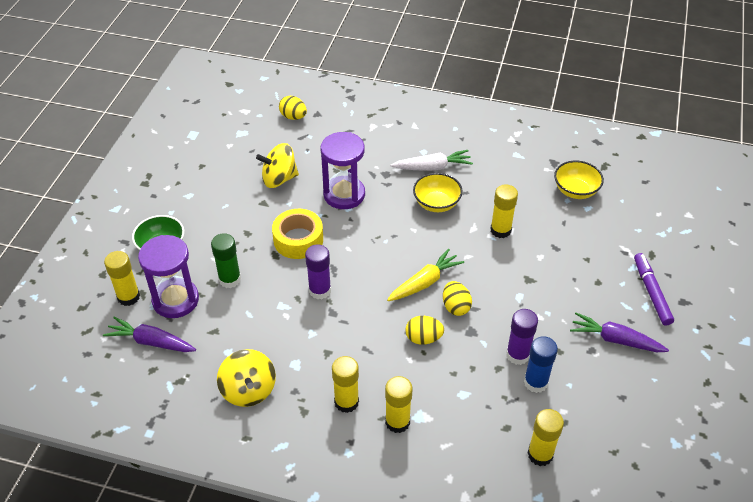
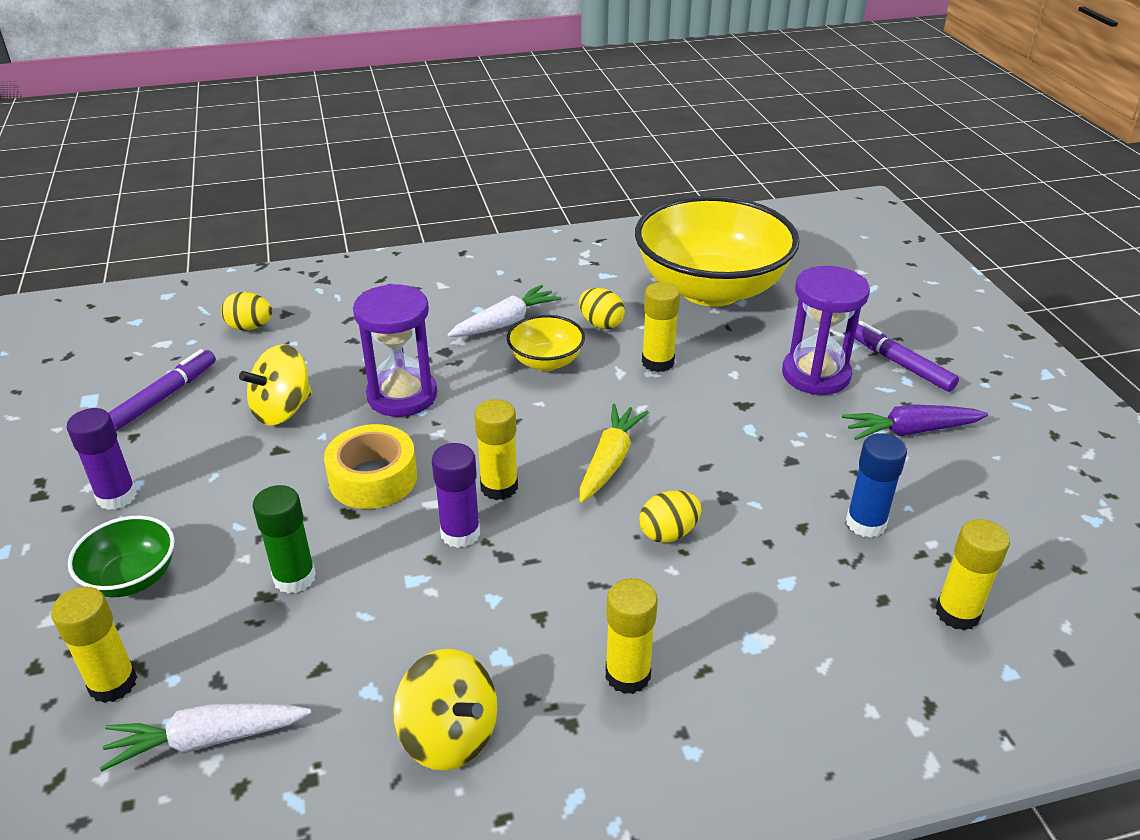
camera: 30 degrees left, 10 degrees down
(151, 342) = (207, 740): purple carrot -> white carrot
(175, 300) = (213, 650): purple hourglass -> purple hourglass (815, 375)
(228, 147) = (164, 396): none -> purple marker
(397, 422) = (728, 666): yellow glue stick -> yellow glue stick (499, 487)
(455, 307) = (678, 474): yellow egg -> yellow egg (601, 324)
(517, 355) = (812, 499): purple glue stick -> purple glue stick (117, 496)
(575, 191) = (711, 289): yellow bowl -> yellow bowl, size x2.25

